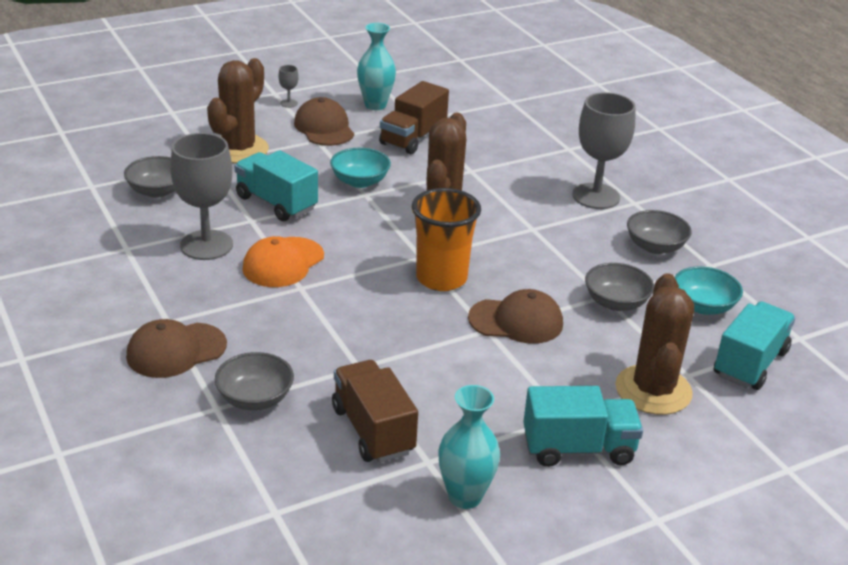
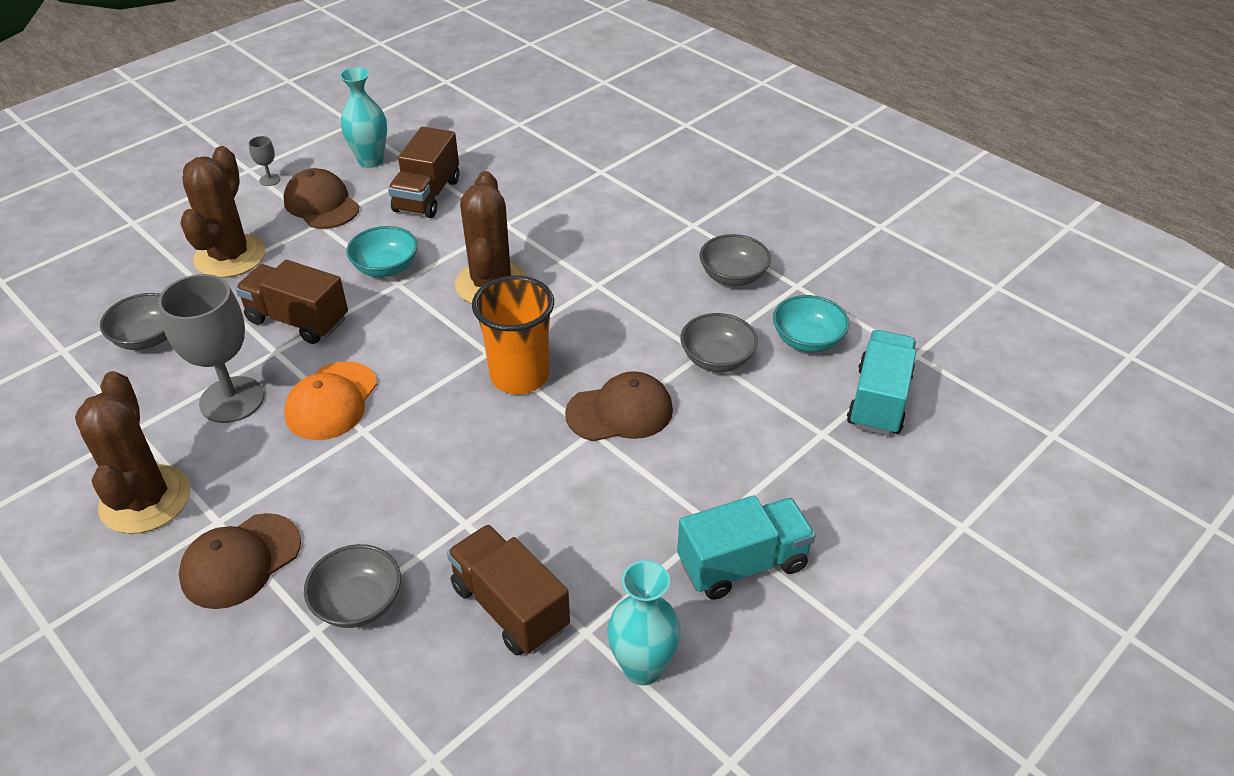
camera: 15 degrees left, 10 degrees up
(276, 203) = (297, 320): turquoise truck -> brown truck
(596, 196) = (650, 226): grey goblet -> none
(653, 390) = (794, 463): brown cactus -> brown cactus (145, 499)

